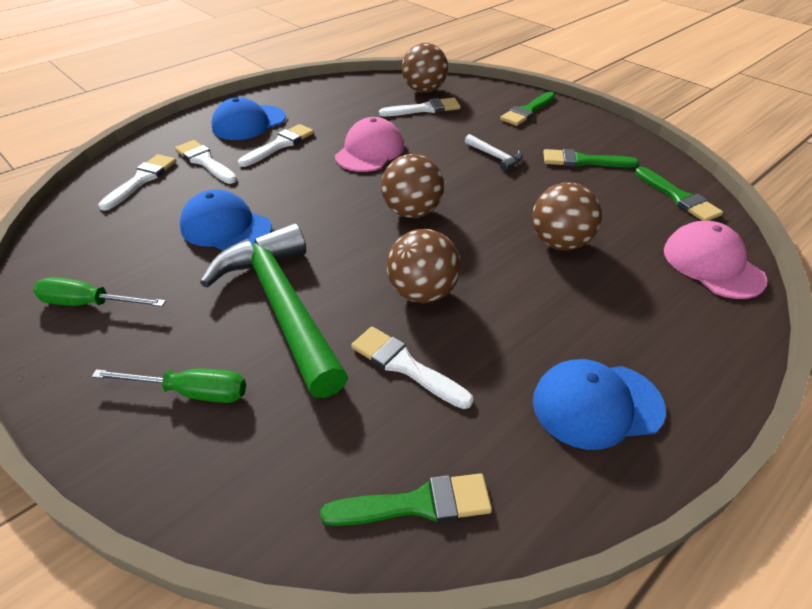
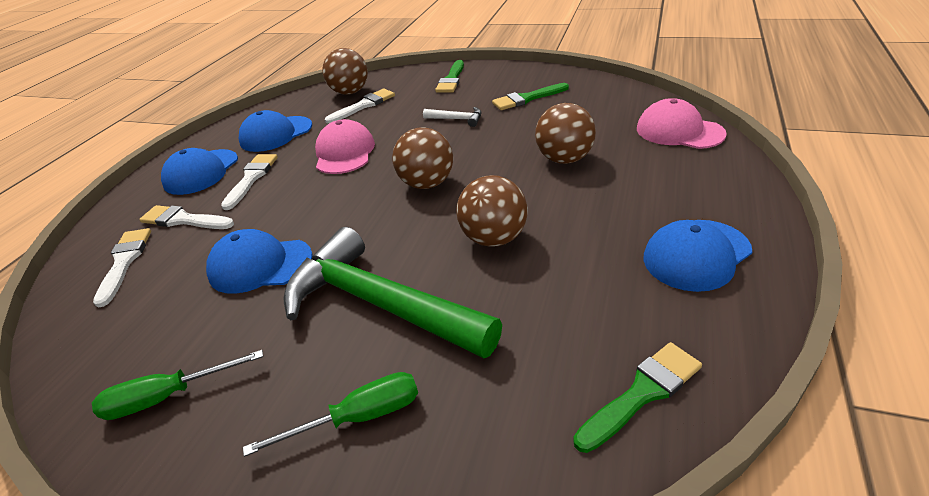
camera: 25 degrees left, 5 degrees down
(330, 109) = (276, 134): none -> blue cap
(405, 366) = (532, 298): white brush -> none
(678, 197) = (616, 98): green brush -> none

